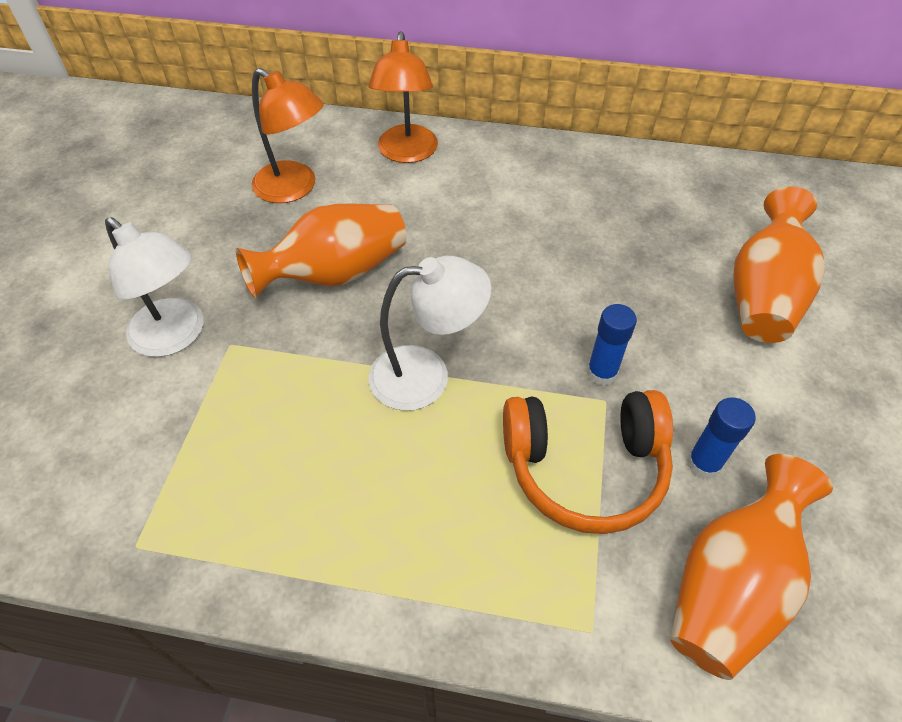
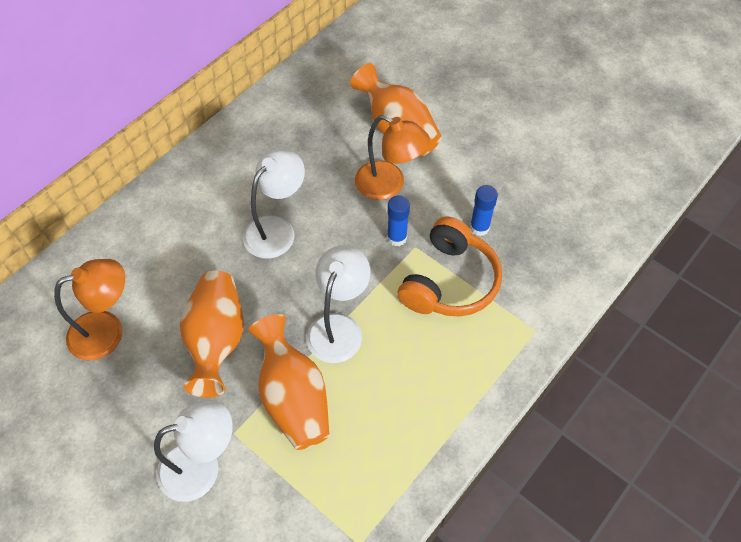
camera: 60 degrees left, 5 degrees up
(407, 153) = (130, 241): orange lamp -> orange lamp (389, 185)
(514, 253) = (276, 229): none -> white lamp
(730, 586) = (545, 259): orange vase -> orange vase (293, 397)

